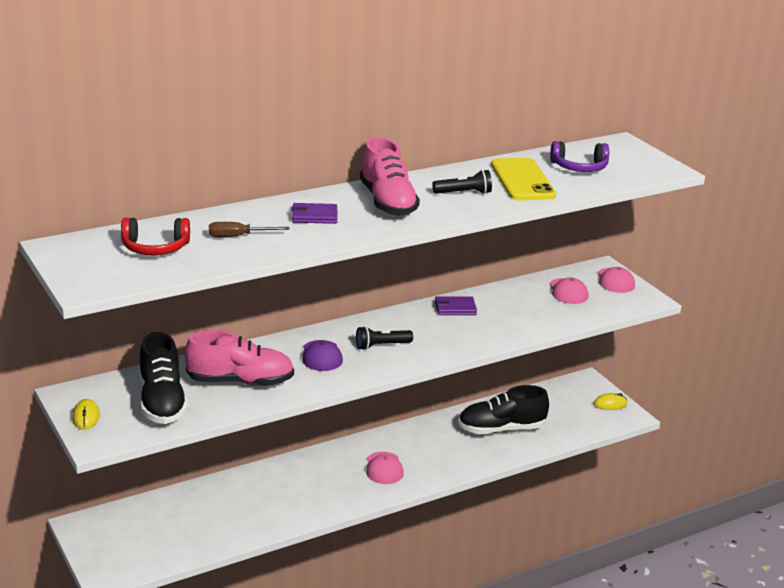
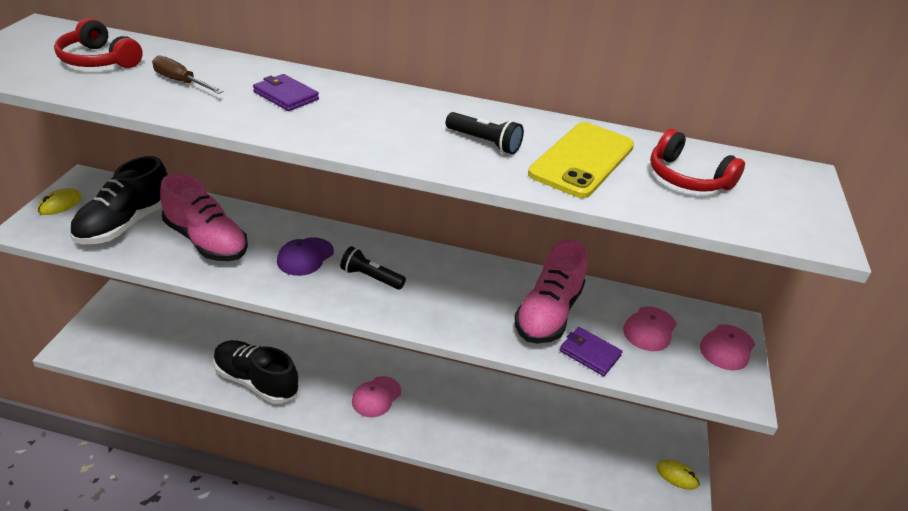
camera: 40 degrees right, 10 degrees up
(388, 202) = (384, 115): pink shoe -> pink shoe (548, 313)
(455, 308) = (499, 280): purple wallet -> purple wallet (589, 353)
(501, 429) = (529, 428): black shoe -> black shoe (256, 381)
(579, 167) = (687, 178): purple headphones -> red headphones

